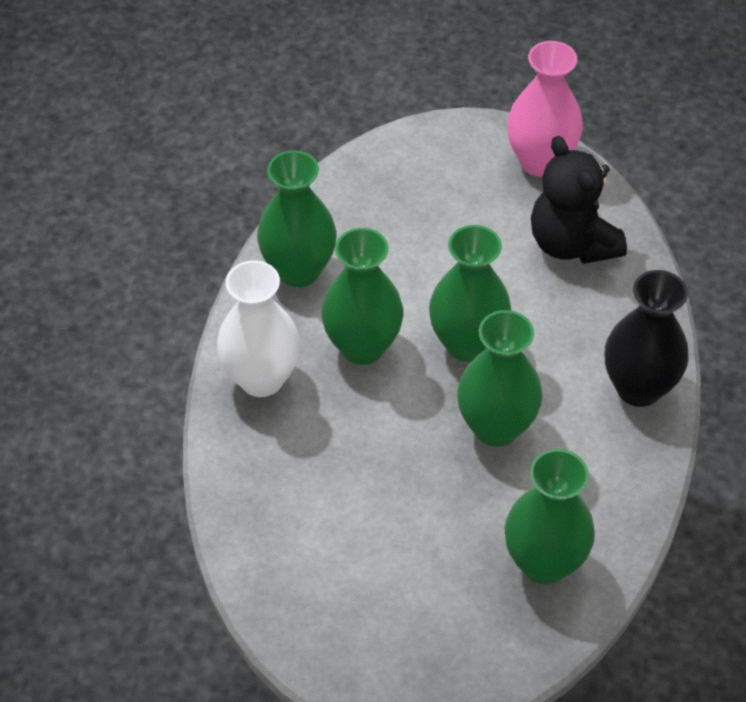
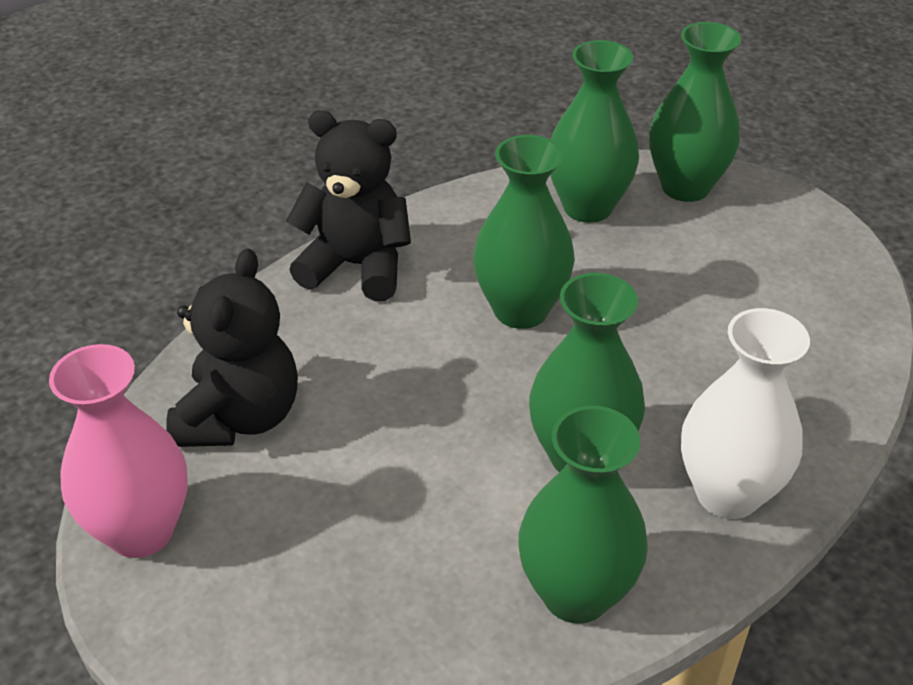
camera: 140 degrees left, 10 degrees down
(467, 343) = (466, 392): green vase -> green vase (685, 187)
(638, 388) = (356, 266): black vase -> black teddy bear

